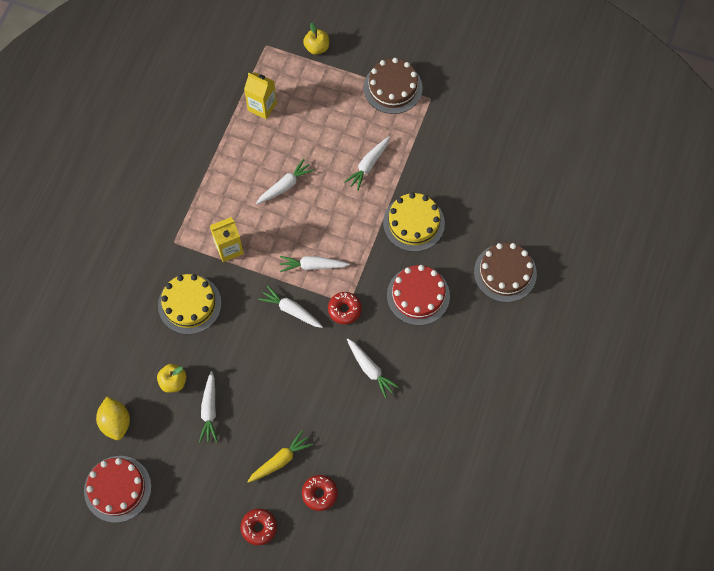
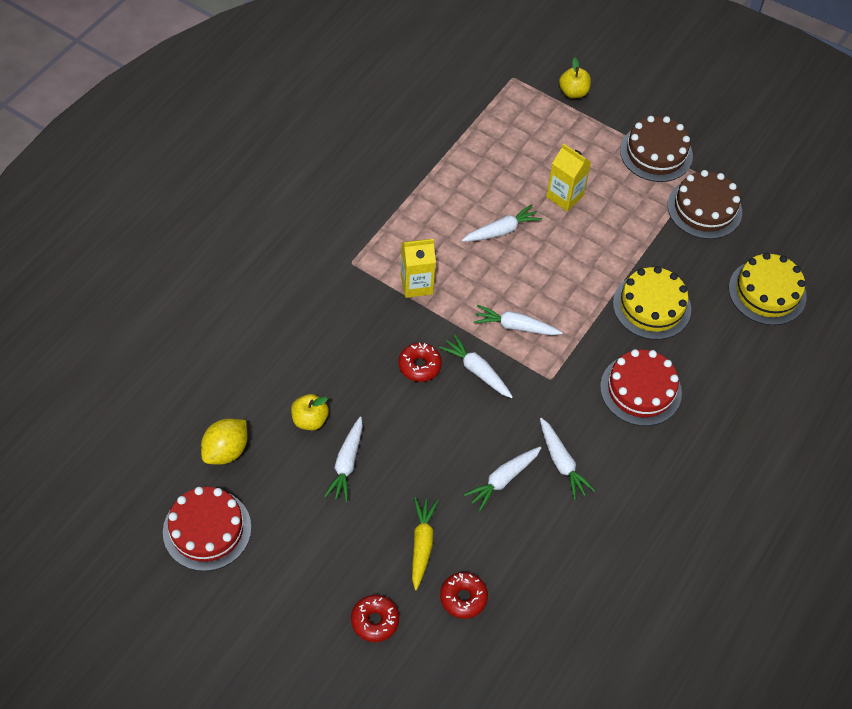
camera: 10 degrees right, 10 degrees down
(116, 422) = (226, 450): yellow lemon -> yellow lemon turned 45 degrees clockwise
(189, 304) = (352, 336): yellow cake -> yellow cake (767, 292)
(262, 106) = (493, 140): yellow carton -> yellow carton (564, 196)
(280, 460) = (422, 544): yellow carrot -> yellow carrot turned 60 degrees counterclockwise
(344, 310) = (544, 385): red donut -> red donut (419, 366)
(368, 165) = (608, 230): white carrot -> white carrot (503, 479)
(505, 273) = (757, 388): brown cake -> brown cake (704, 208)

